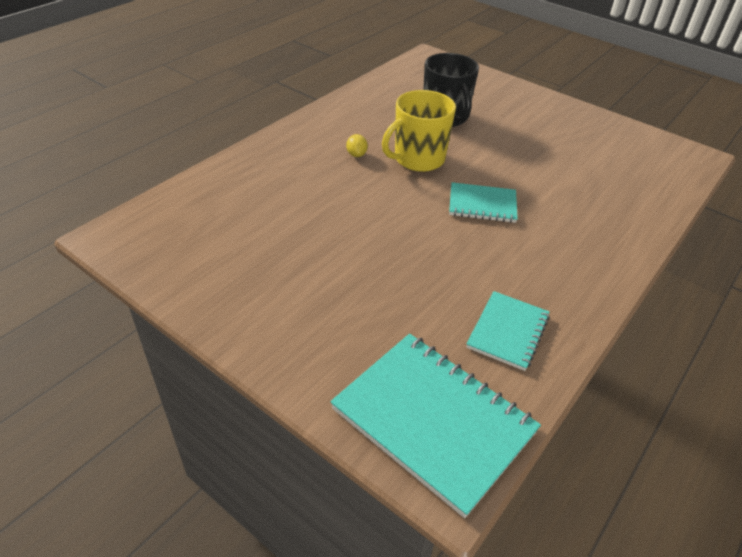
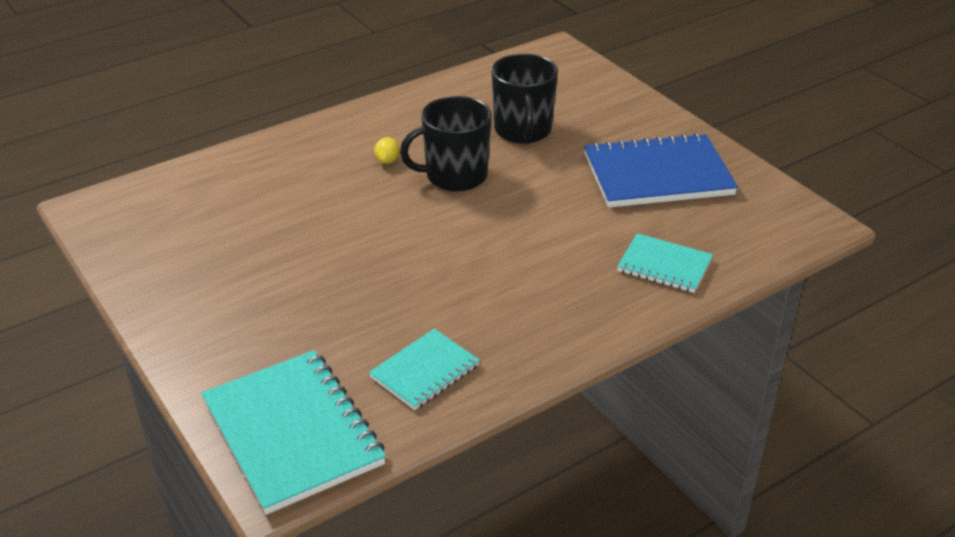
camera: 20 degrees right, 5 degrees down
(418, 159) = (455, 176): yellow mug -> black mug
(482, 205) = (493, 238): turquoise notebook -> turquoise notebook (664, 265)
(564, 137) = (657, 175): none -> blue notebook

